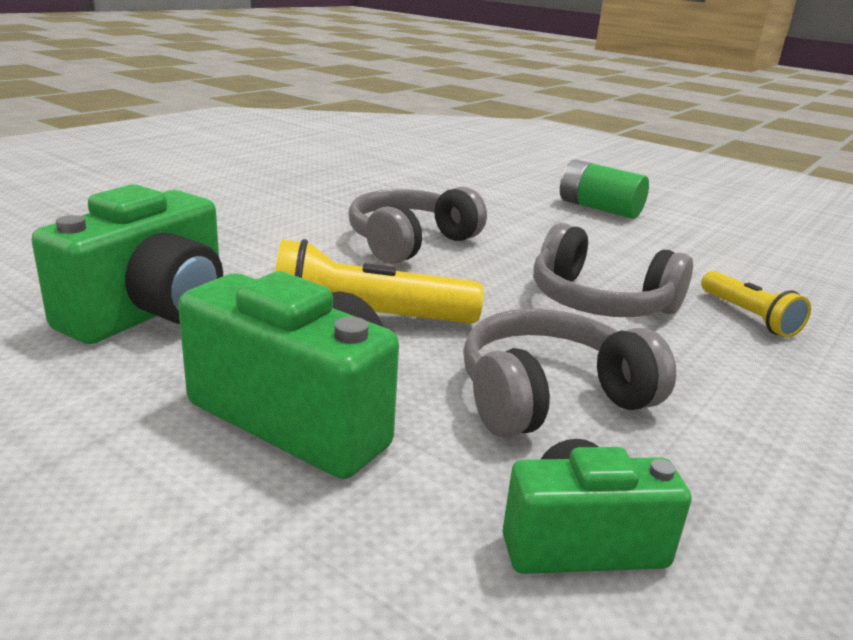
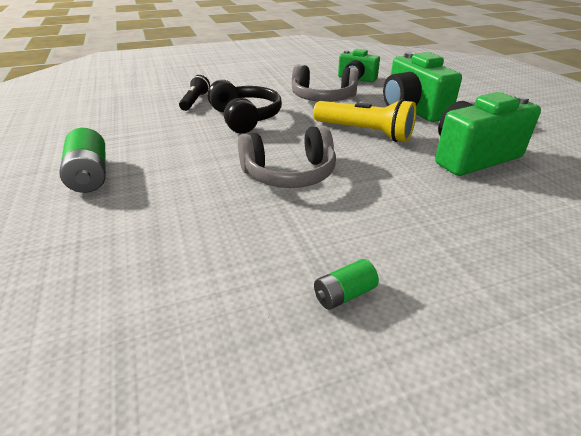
camera: 145 degrees left, 10 degrees up
(277, 186) = (344, 294): none -> green battery
(600, 302) = (245, 118): grey headphones -> black headphones
(748, 316) = (195, 101): yellow flashlight -> black flashlight

